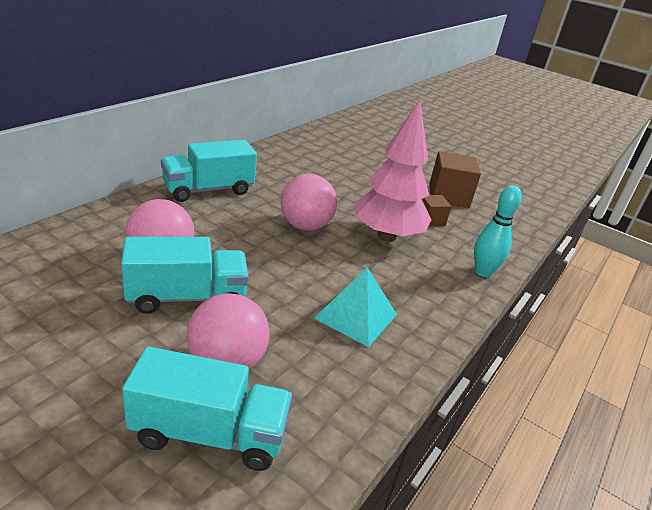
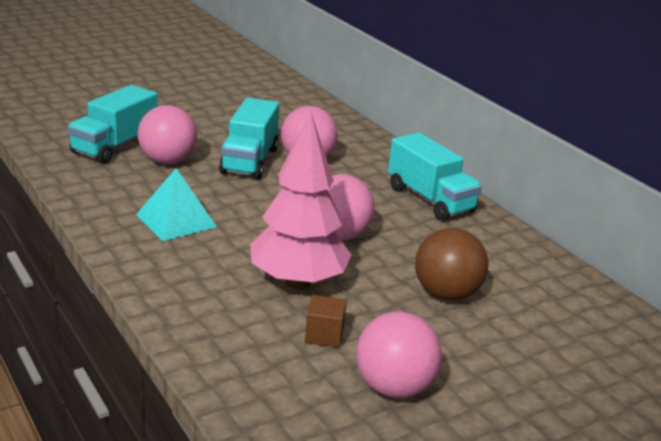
camera: 115 degrees right, 5 degrees down
(208, 190) = (430, 200): turquoise truck -> turquoise truck turned 150 degrees clockwise
(343, 182) = (446, 294): none -> brown ball
(448, 196) = (393, 388): brown cube -> pink ball
(483, 272) = (188, 327): turquoise bowling pin -> none

